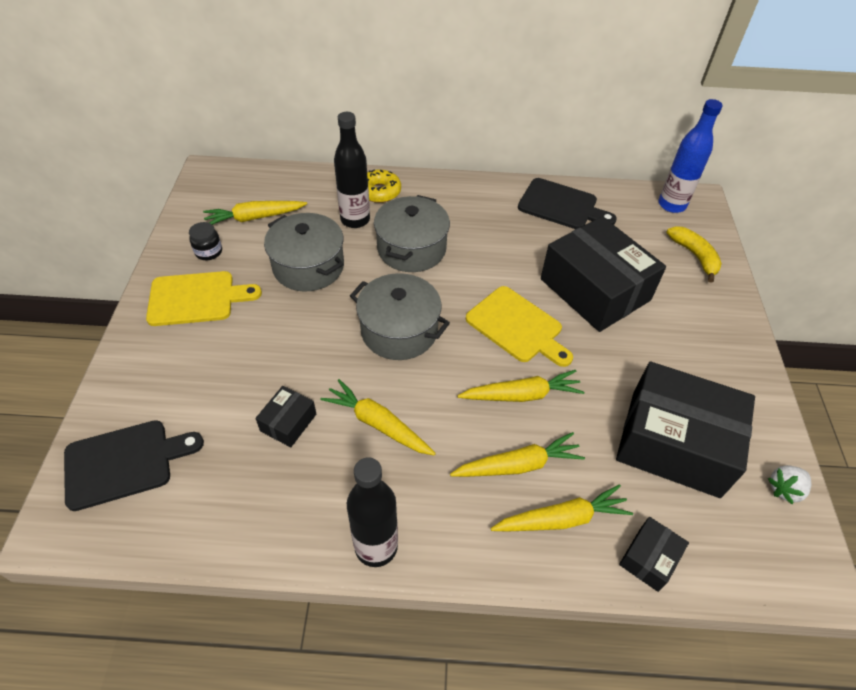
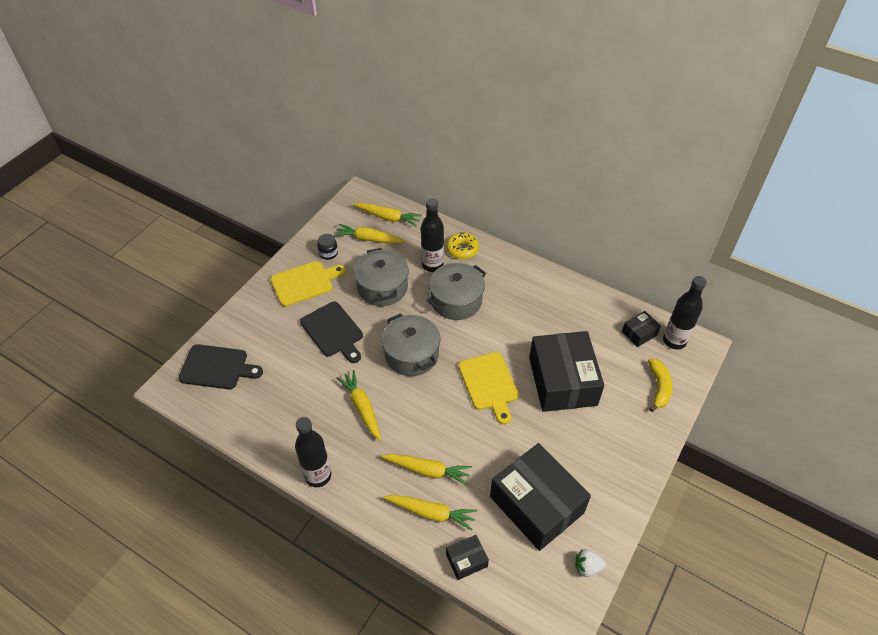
camera: 30 degrees right, 0 degrees up
(196, 298) = (304, 283): yellow cutting board -> yellow cutting board turned 45 degrees counterclockwise
(288, 422) = (313, 383): black box -> black box (639, 333)
(522, 395) = (460, 429): yellow carrot -> yellow carrot (388, 217)
(561, 205) = (586, 309): black cutting board -> black cutting board (333, 331)
(671, 205) = (674, 341): blue bottle -> black bottle

